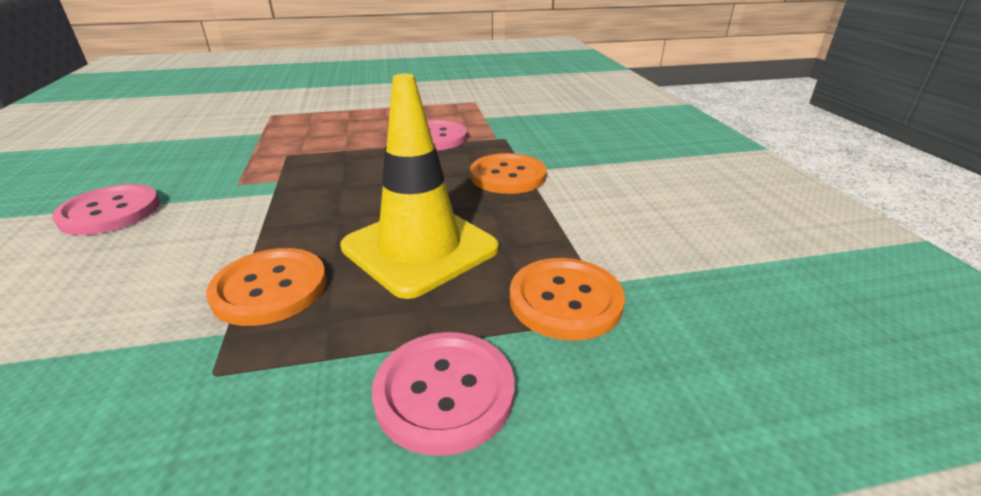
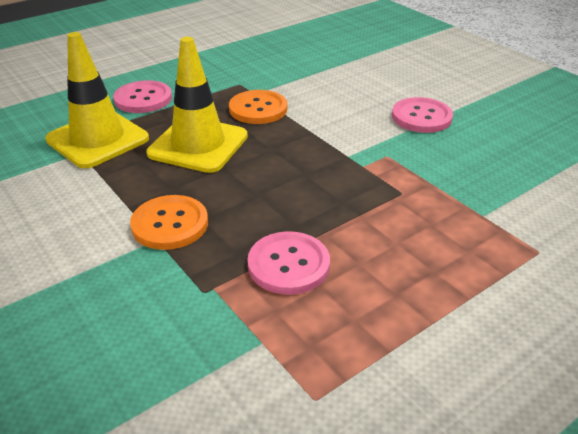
camera: 155 degrees right, 5 degrees up
(565, 300) = (98, 139): orange button -> yellow traffic cone

